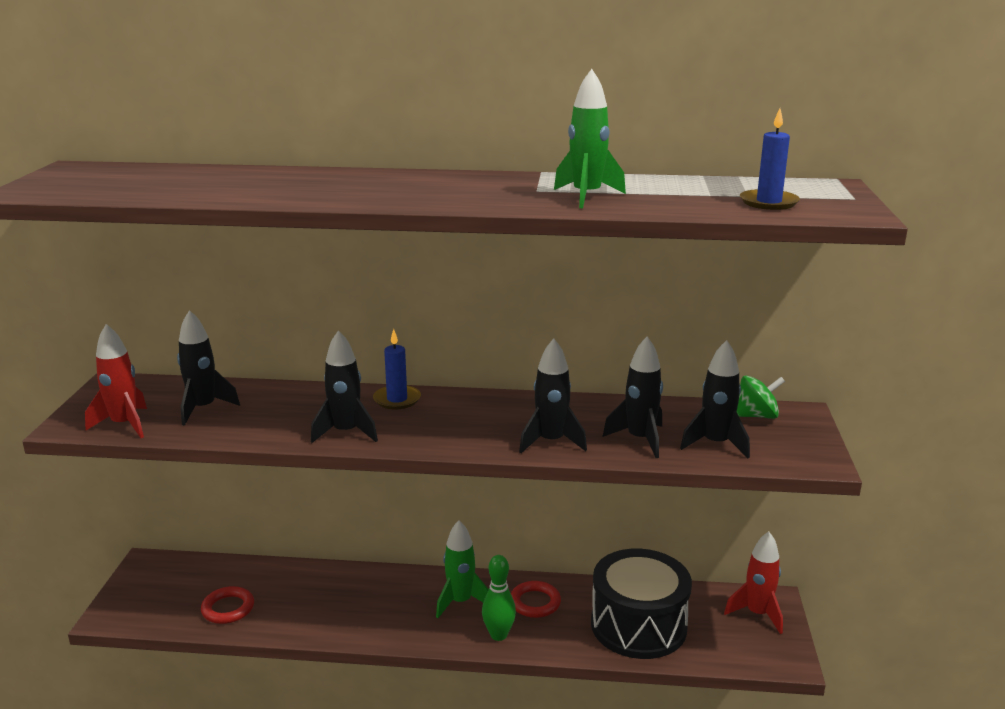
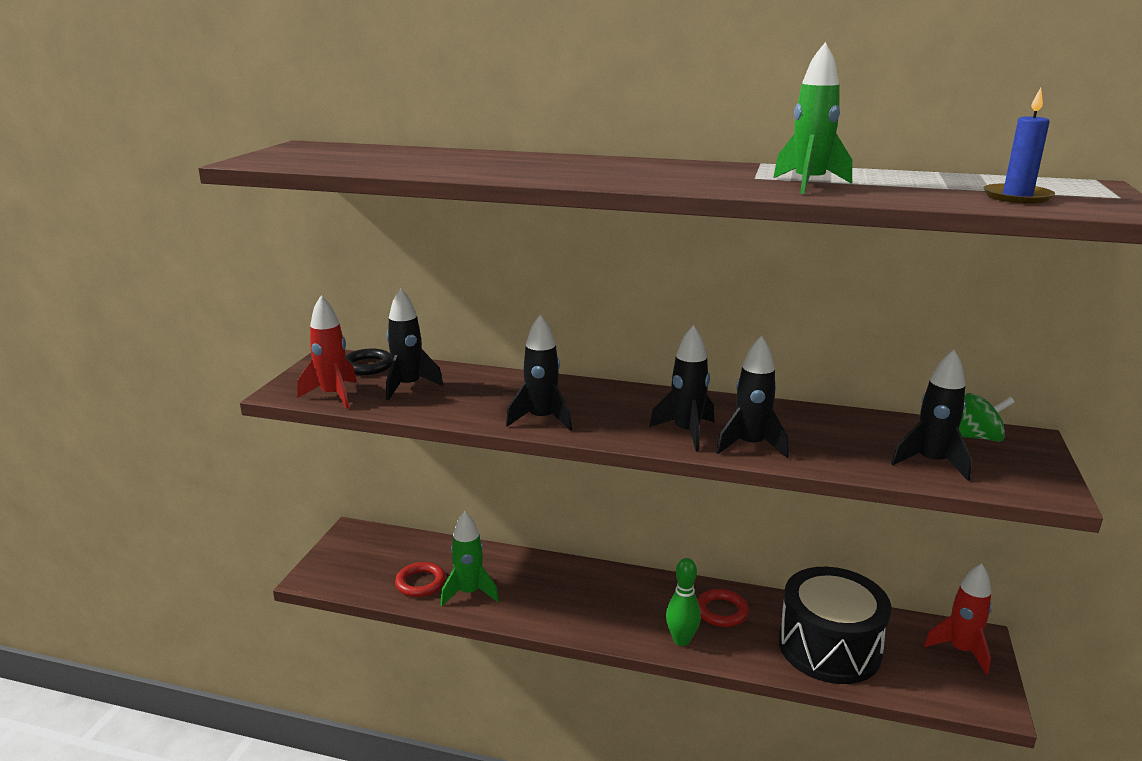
camera: 10 degrees right, 0 degrees up
(155, 390) = (368, 366): none -> black ring
(397, 399) = (596, 392): blue candle -> none
(460, 602) = (646, 602): green rocket -> green rocket (469, 593)
(640, 439) = (846, 451): black rocket -> black rocket (686, 432)

